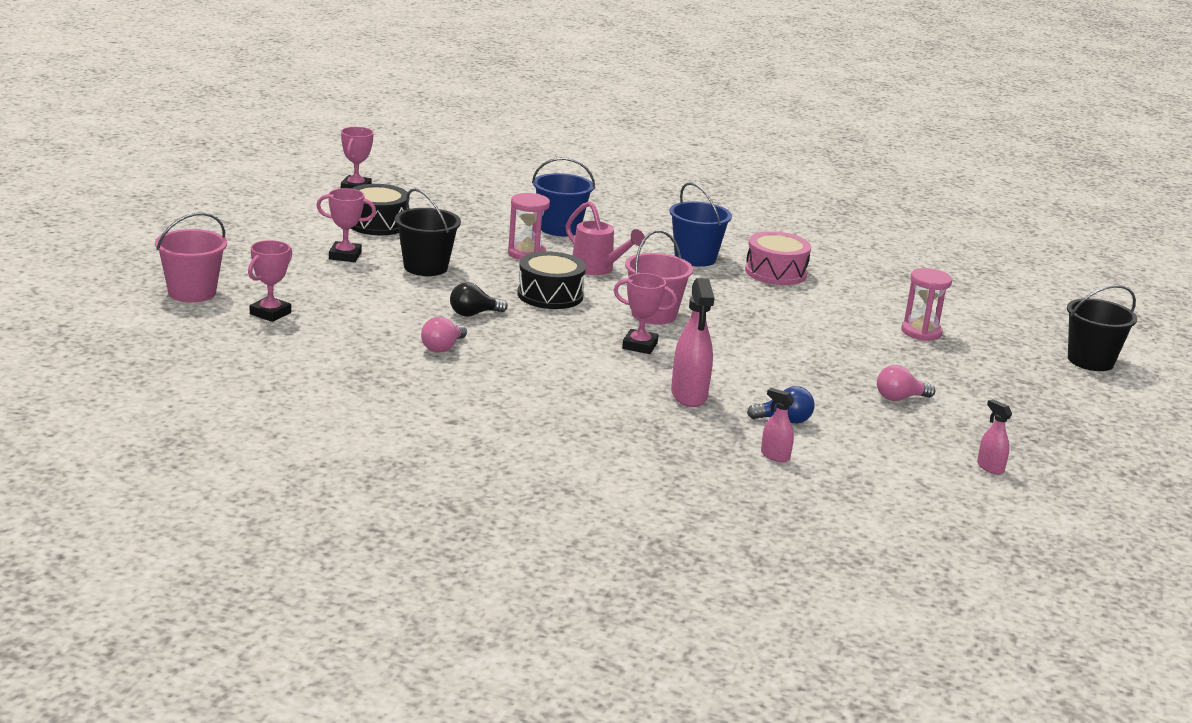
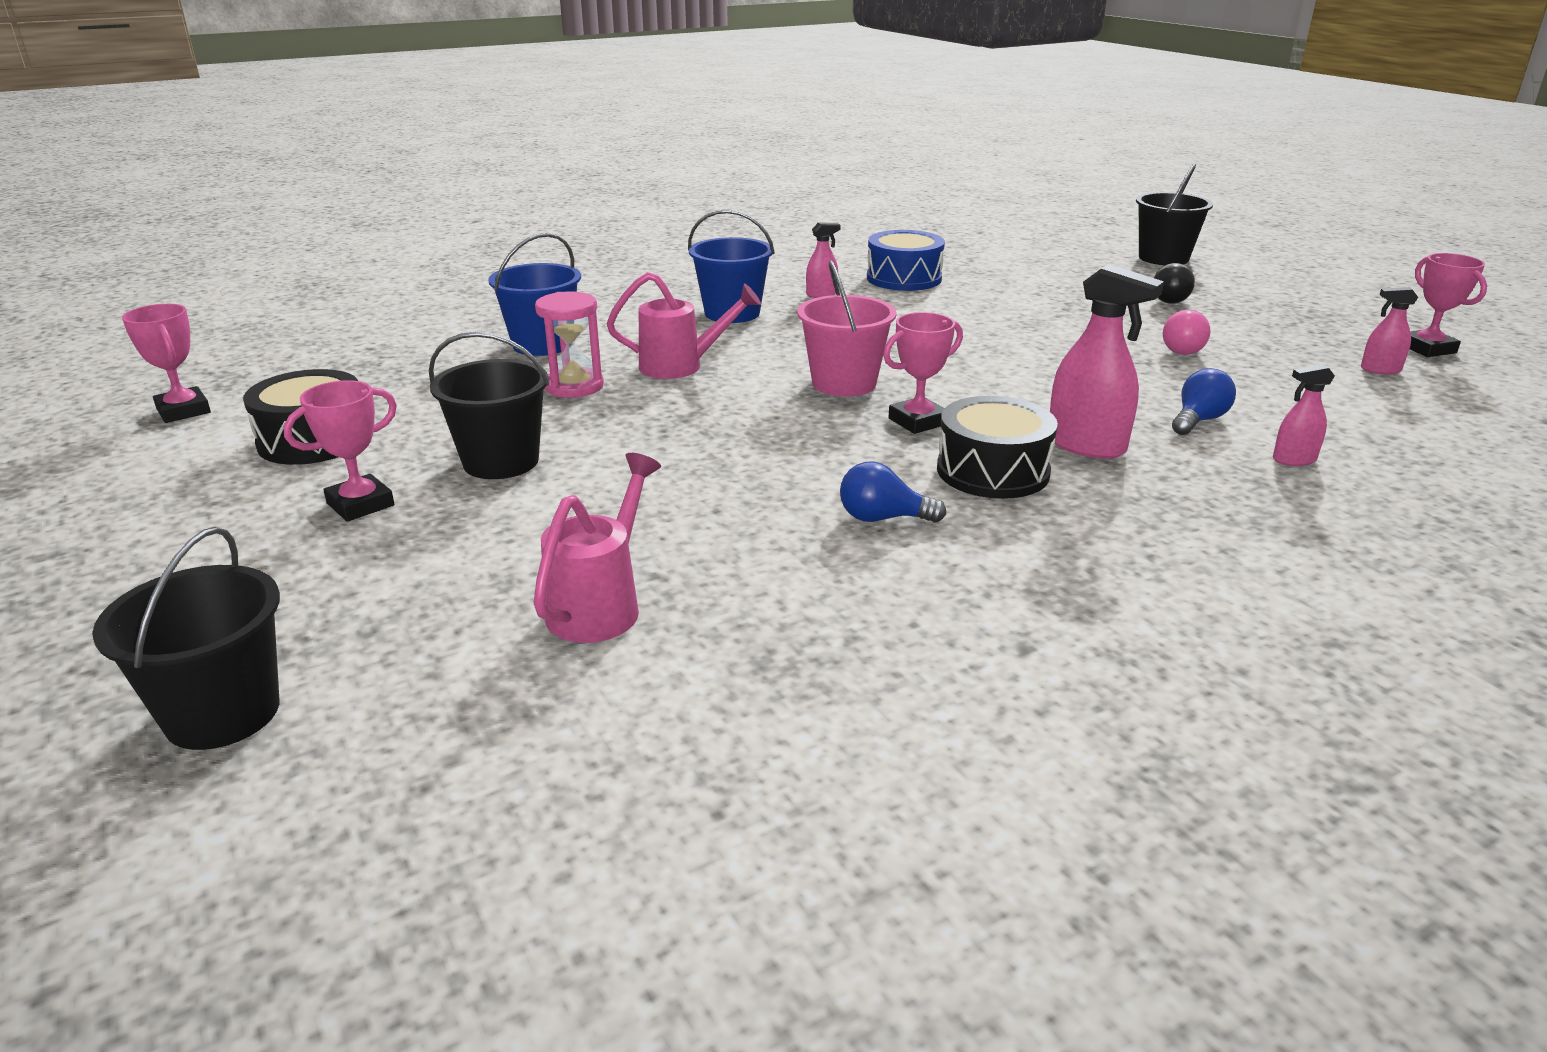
camera: 45 degrees left, 5 degrees up
(192, 293) = (222, 713): pink bucket -> black bucket
(270, 313) = (435, 659): pink trophy -> pink trophy (1427, 349)
(349, 329) = (600, 605): none -> pink watering can
(442, 348) = (766, 552): pink light bulb -> none
(473, 314) = (691, 486): black light bulb -> black light bulb (1170, 299)
(516, 364) = (883, 518): none -> blue light bulb
(550, 295) = (709, 417): black drum -> black drum (992, 471)
(775, 272) = (821, 294): pink drum -> pink spray bottle
(856, 288) = (904, 278): none -> blue drum
(921, 332) = (1036, 290): pink hourglass -> none

